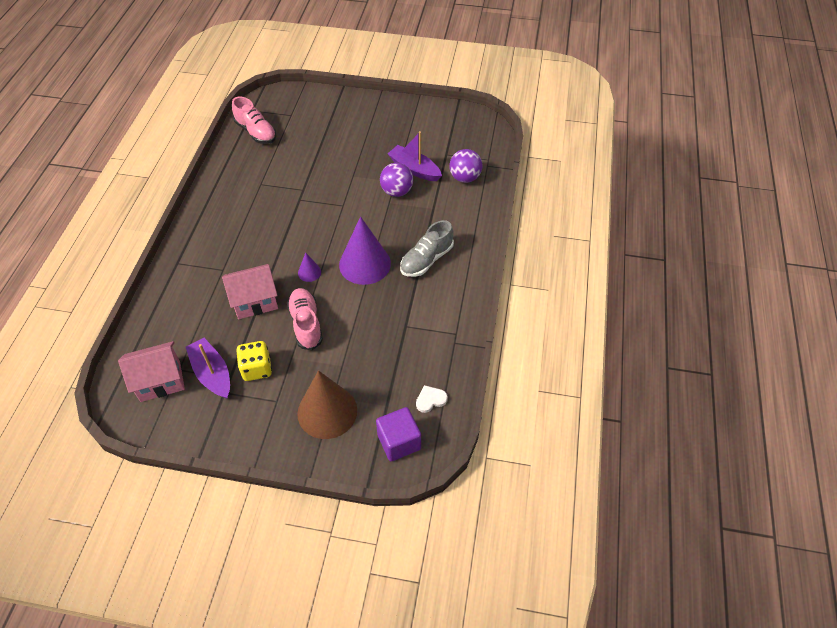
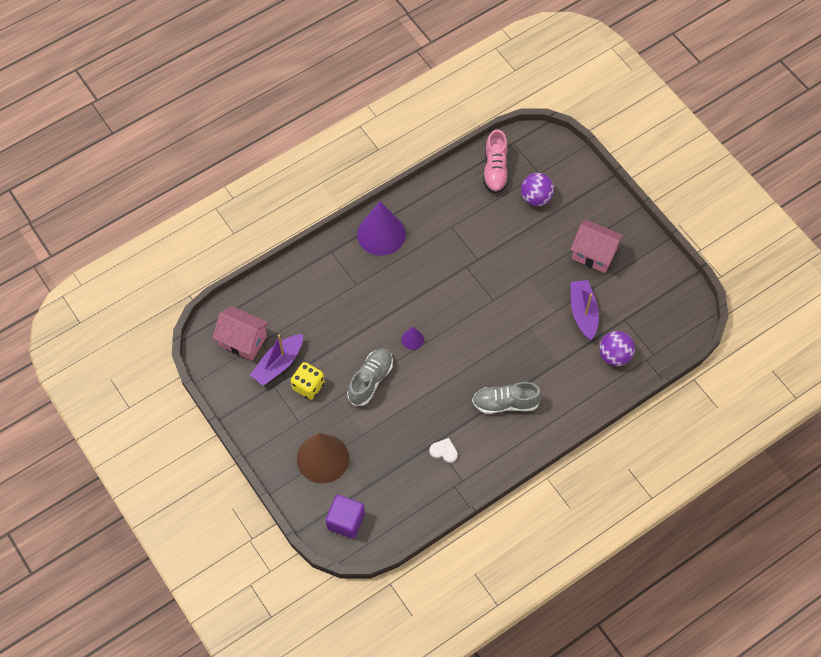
camera: 45 degrees right, 10 degrees up
(212, 373) = (278, 364): purple boat -> purple boat turned 150 degrees counterclockwise
(255, 301) = (354, 331): pink house -> pink house (594, 254)
(306, 324) = (370, 380): pink shoe -> grey shoe
(365, 264) = (457, 367): purple cone -> purple cone (381, 234)
(396, 191) = (547, 322): purple ball -> purple ball (536, 198)
(430, 400) = (395, 512): white heart -> white heart (444, 451)

